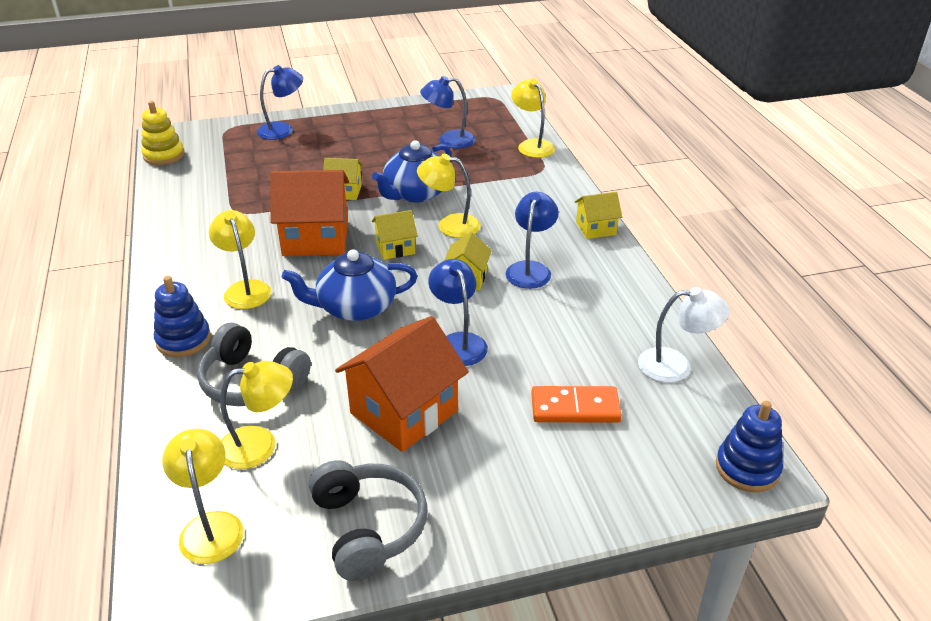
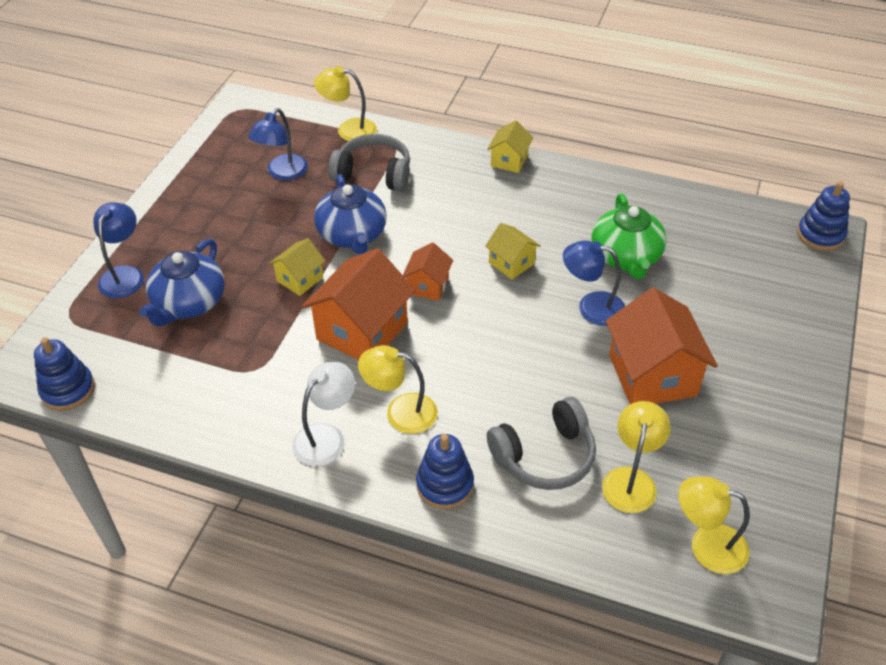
camera: 55 degrees left, 10 degrees up
(164, 155) = (68, 390): yellow stacking toy -> blue stacking toy
(355, 307) = (494, 348): blue teapot -> blue teapot (189, 303)
(368, 527) = (763, 448): grey headphones -> grey headphones (373, 174)
(395, 248) = (428, 285): yellow house -> orange house
(450, 225) = (425, 237): yellow lamp -> none
(530, 269) = (531, 222): blue lamp -> none
(547, 339) = (626, 257): none -> green teapot
(575, 407) = (712, 282): orange domino -> none
(676, 365) = (703, 210): white lamp -> white lamp (326, 436)

